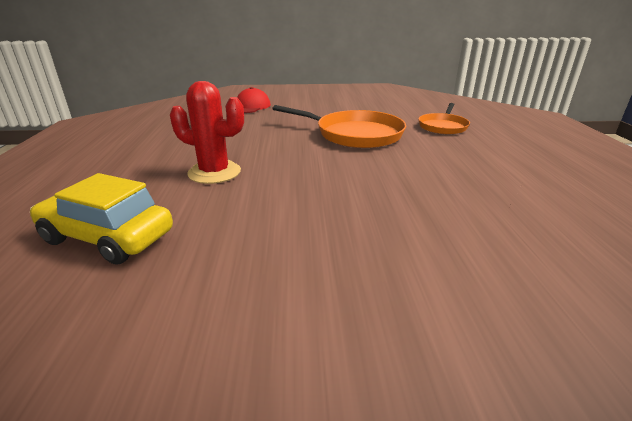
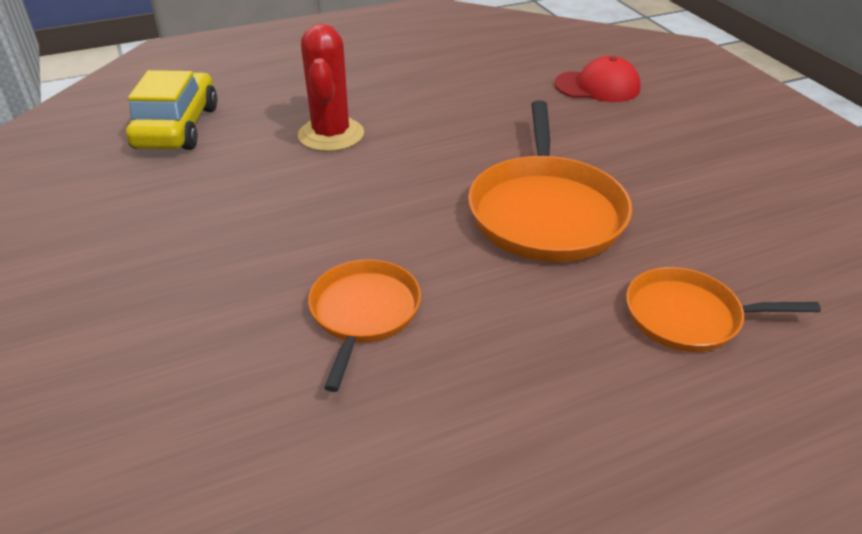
camera: 70 degrees right, 10 degrees up
(425, 187) = (364, 313): none -> orange pan

